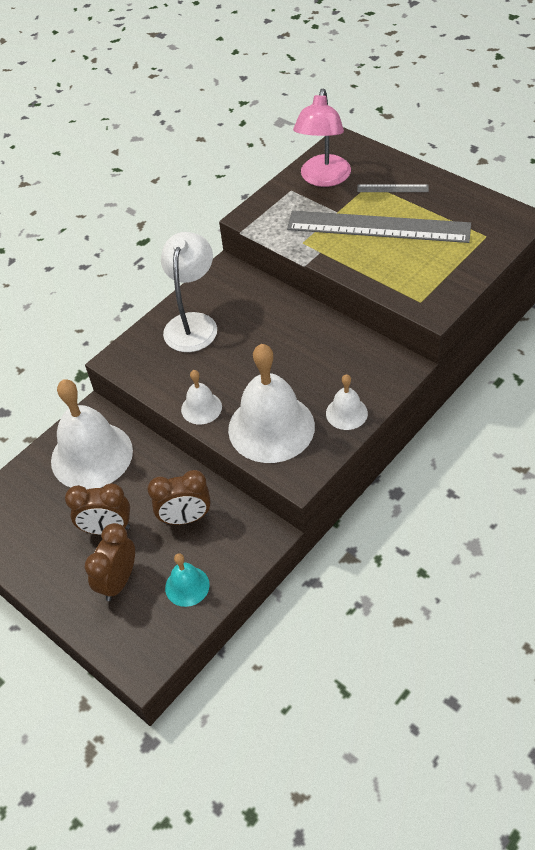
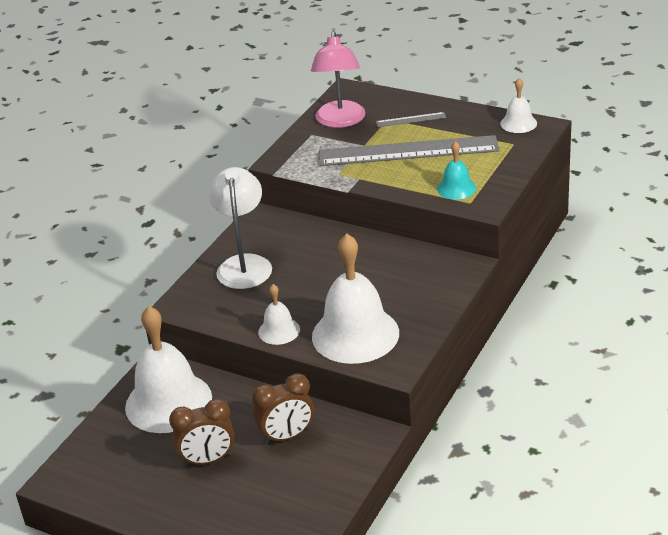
camera: 15 degrees left, 15 degrees down
(118, 581) = (236, 500): brown clock -> none
(187, 586) = (309, 491): turquoise bell -> turquoise bell (456, 188)
(346, 413) = (425, 311): white bell -> white bell (518, 123)

